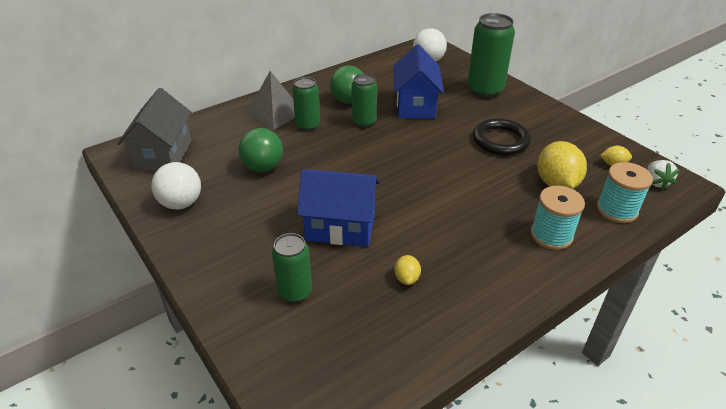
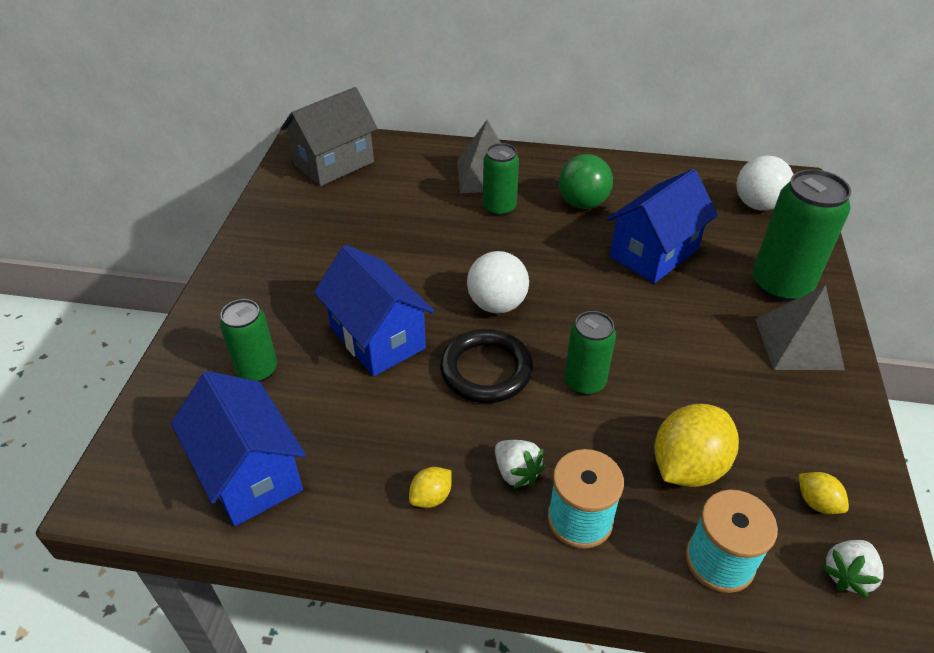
camera: 45 degrees right, 5 degrees up
(181, 203) = (287, 220): white ball -> white ball (497, 304)
(263, 167) = (397, 228): green ball -> none
(364, 122) = (563, 238): green can -> green can (584, 382)
(377, 343) = (250, 473): none -> blue house
(407, 278) = (361, 436): yellow lemon -> yellow lemon (431, 497)
(500, 140) = (698, 363): black ring -> black ring (486, 370)
(500, 237) = (516, 472): none -> white strawberry
(524, 109) = (798, 343): none -> grey pyramid

